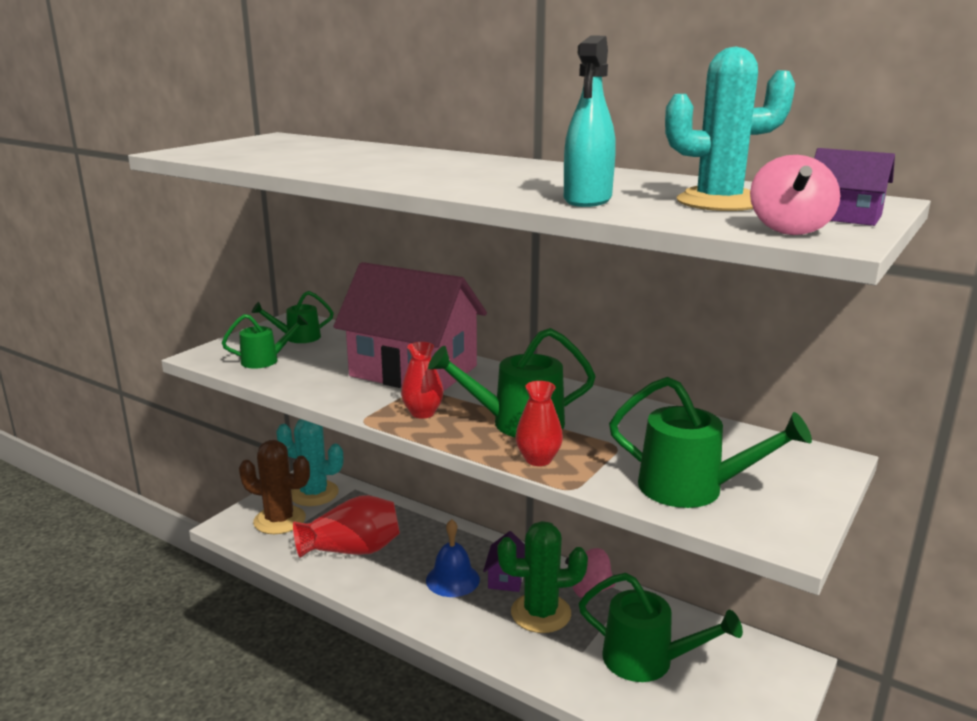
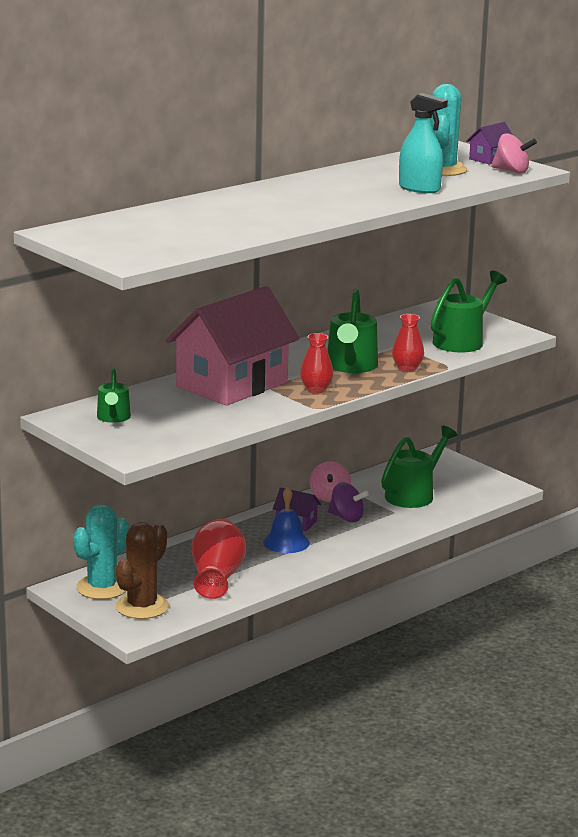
camera: 75 degrees left, 0 degrees up
(265, 360) = (164, 432): green watering can -> none
(541, 613) = (346, 518): green cactus -> purple spinning top

